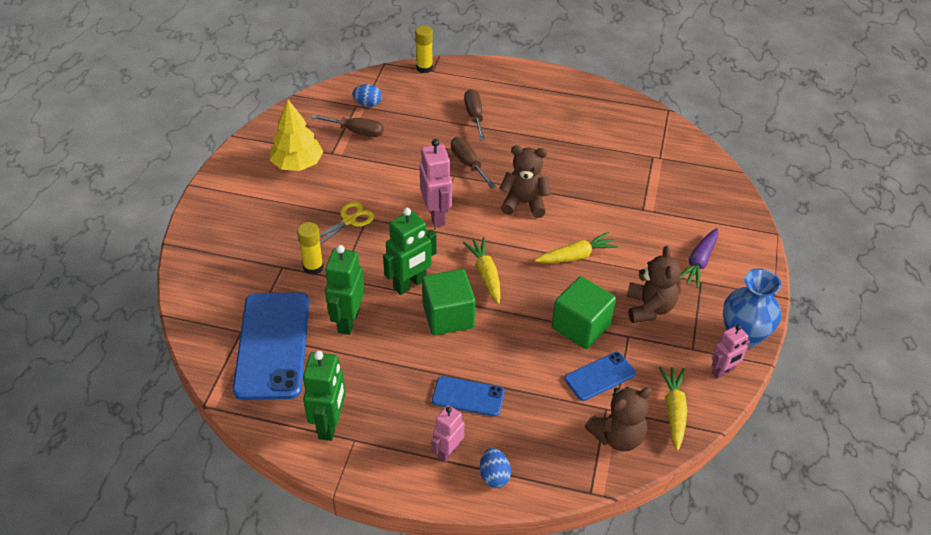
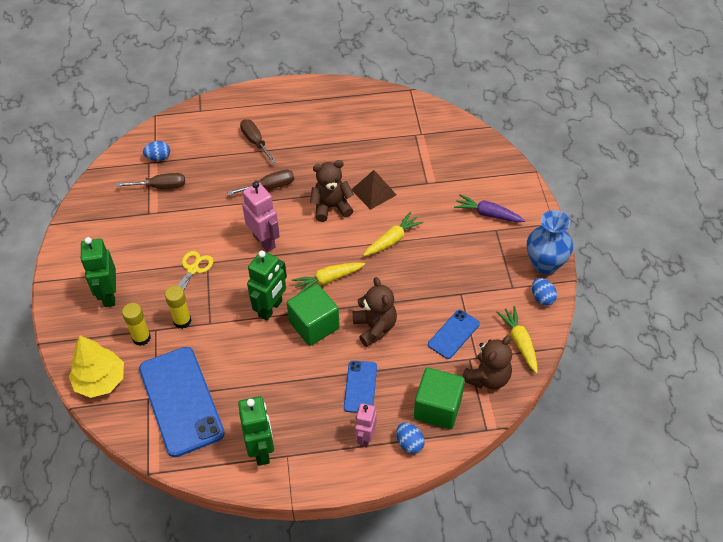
camera: 20 degrees left, 5 degrees up
(297, 164) = (123, 232): yellow tree -> yellow tree (100, 381)
(348, 321) = (234, 358): green robot -> green robot (109, 295)
(424, 68) = (192, 110): yellow glue stick -> yellow glue stick (141, 338)
(468, 164) = (270, 187): brown screwdriver -> brown screwdriver turned 120 degrees clockwise
(468, 396) = (360, 387): blue phone -> blue phone turned 75 degrees counterclockwise
(486, 274) = (328, 279): yellow carrot -> yellow carrot turned 75 degrees counterclockwise
(578, 201) = (373, 192): none -> brown pyramid
(581, 326) = (422, 298): green cube -> green cube (437, 408)
(649, 308) = (467, 265): brown teddy bear -> brown teddy bear (375, 327)
(699, 262) = (488, 214): purple carrot -> purple carrot turned 105 degrees clockwise
(723, 371) = (542, 298): pink robot -> blue egg

